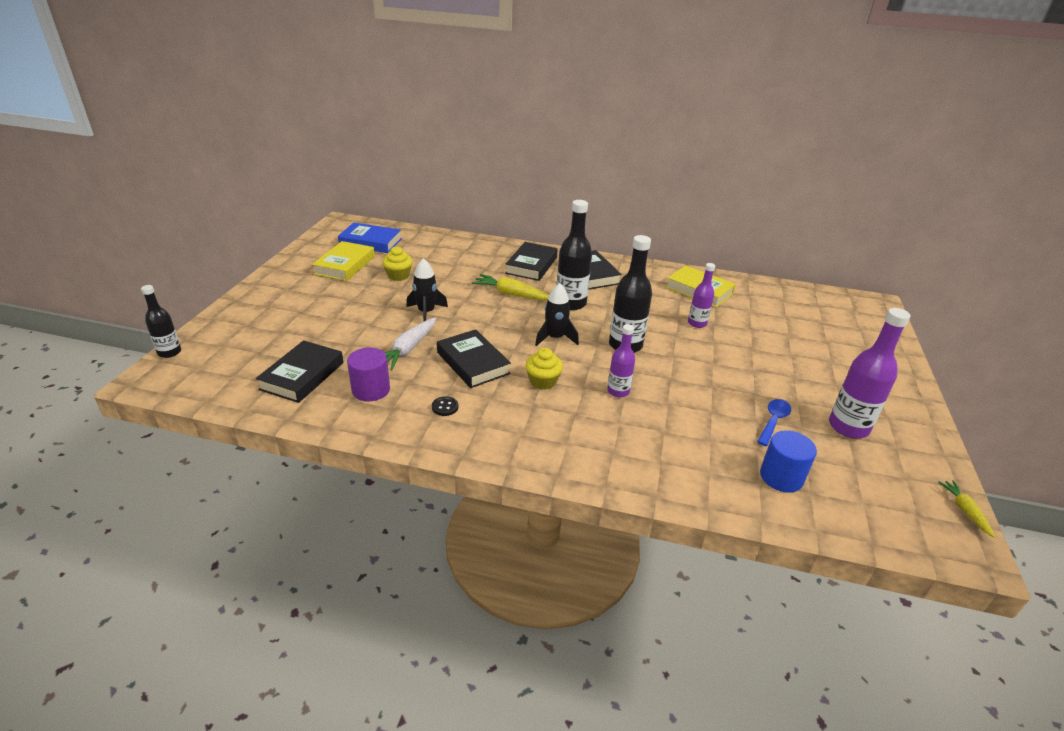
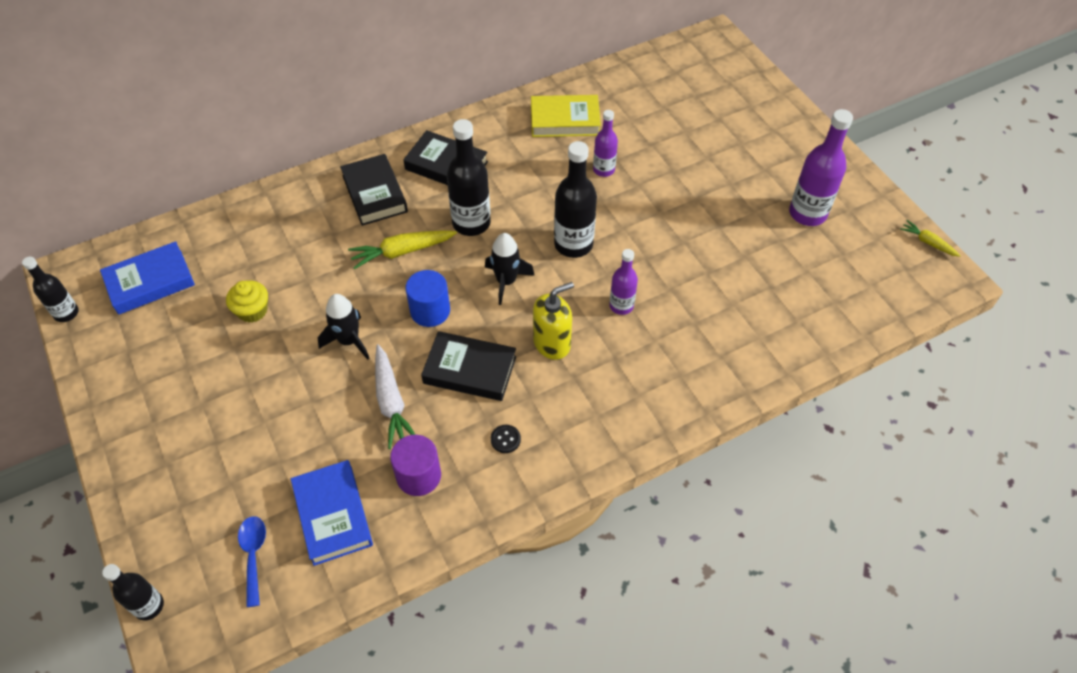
camera: 40 degrees left, 20 degrees up
(302, 376) = (333, 515): black book -> blue book
(320, 234) = (66, 313): none -> black bottle
(345, 265) = (169, 340): yellow book -> none
(543, 381) = (552, 343): yellow cupcake -> yellow soap dispenser
(773, 421) = (756, 248): blue spoon -> blue spoon (253, 555)
(781, 477) = (807, 303): blue cylinder -> blue cylinder (430, 311)

